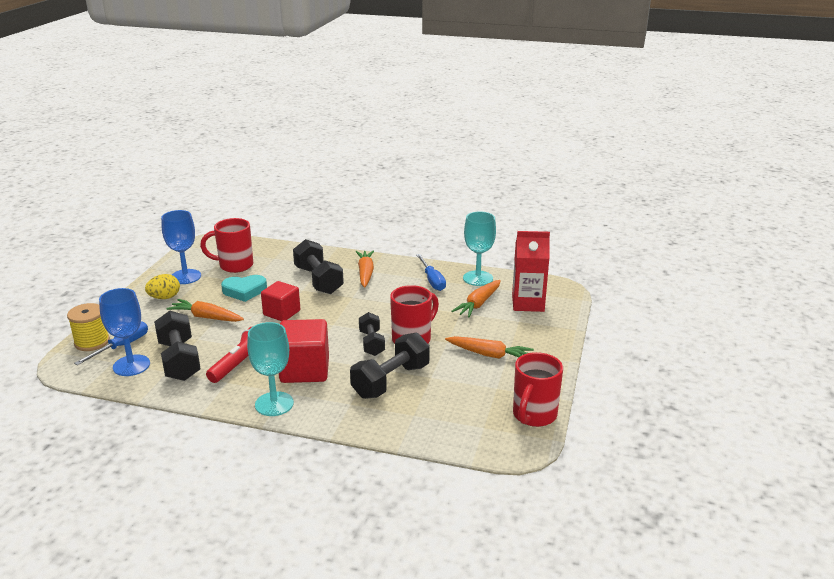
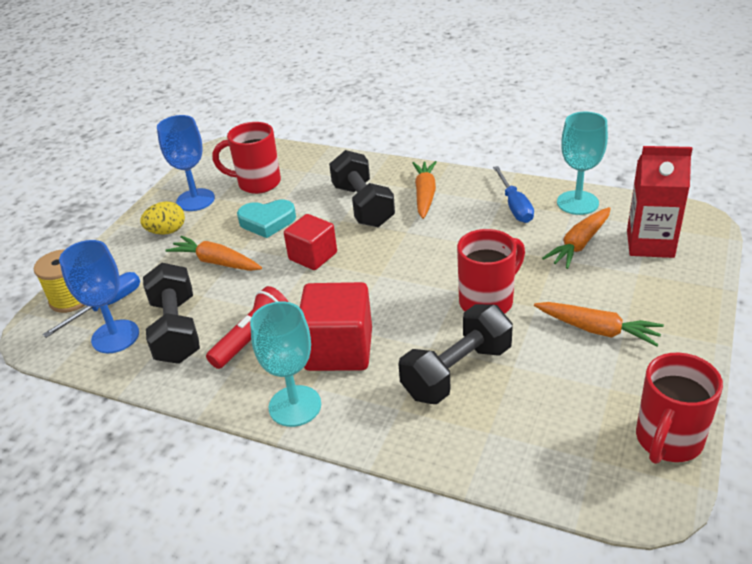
camera: 10 degrees right, 10 degrees up
(371, 343) = (431, 307): black dumbbell -> none

